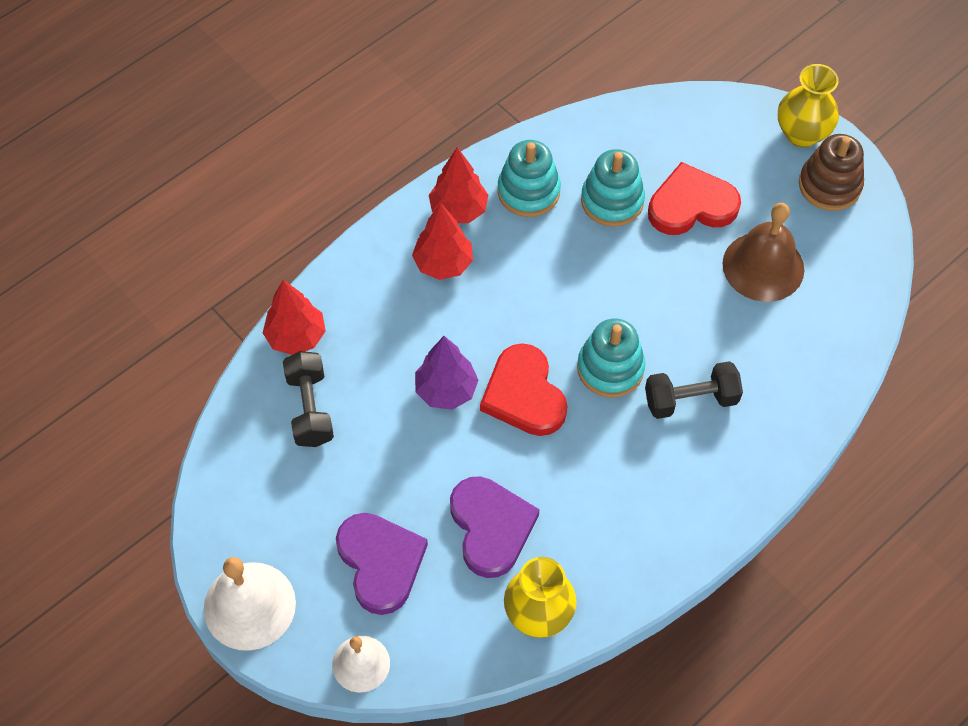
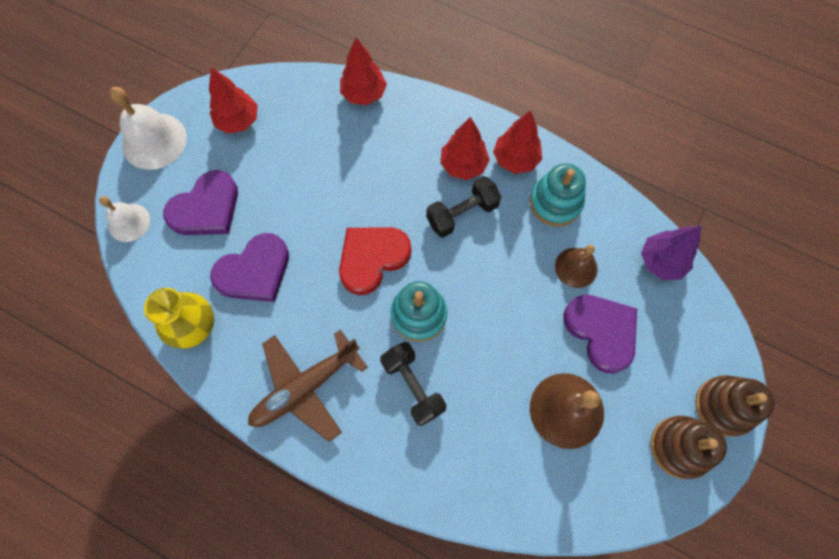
camera: 70 degrees right, 10 degrees up
(267, 493) = (238, 121): none -> red tree
(310, 408) = (311, 123): black dumbbell -> black dumbbell (462, 214)
(446, 390) = (356, 204): purple tree -> purple tree (661, 262)
(612, 201) = (576, 267): turquoise stacking toy -> brown bell
(656, 510) = (305, 387): none -> brown plane
(691, 205) = (601, 331): red heart -> purple heart
(801, 134) = (724, 406): yellow vase -> brown stacking toy

